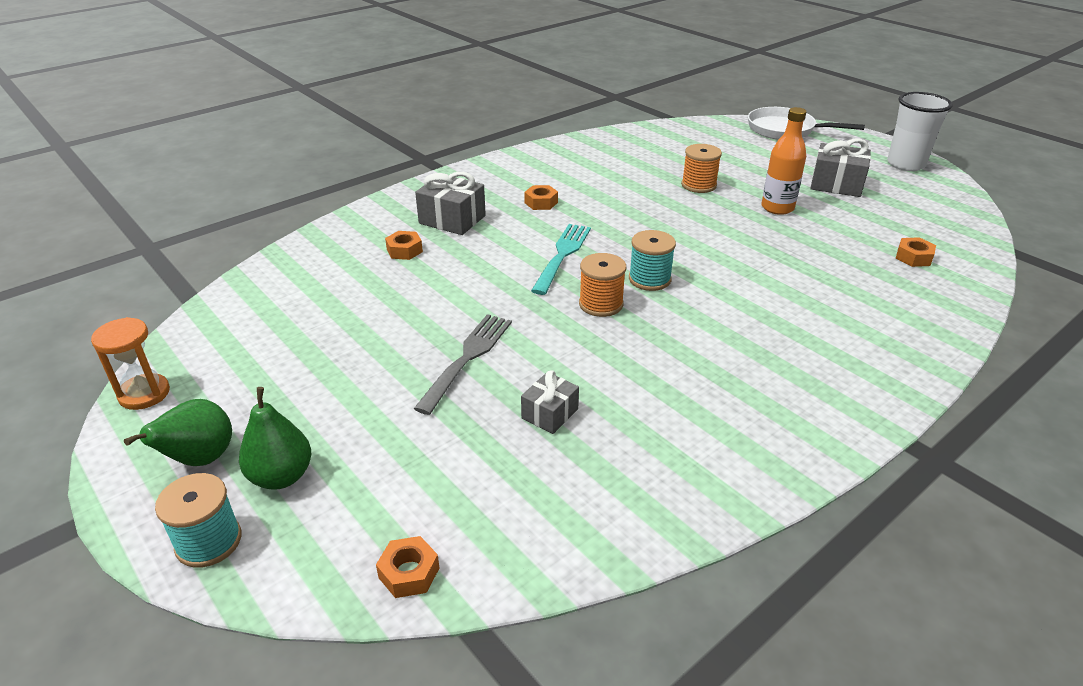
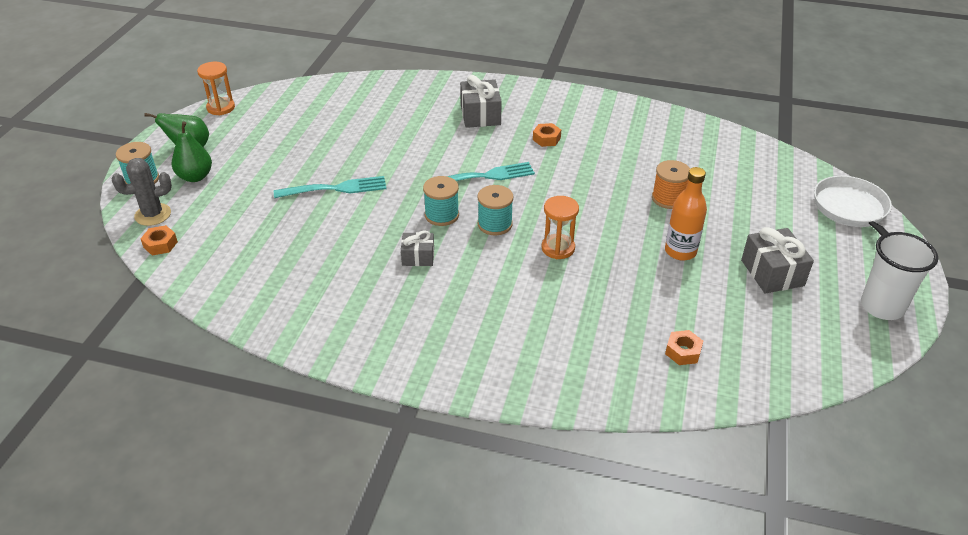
camera: 55 degrees right, 5 degrees up
(320, 558) = (153, 214): none -> grey cactus
(404, 250) = (423, 116): orange nut -> none
(467, 359) = (335, 189): grey fork -> turquoise fork
(550, 413) = (310, 239): grey gift -> grey gift (418, 257)
(601, 304) = (441, 215): orange spool -> turquoise spool
(721, 260) = (558, 248): none -> orange hourglass

